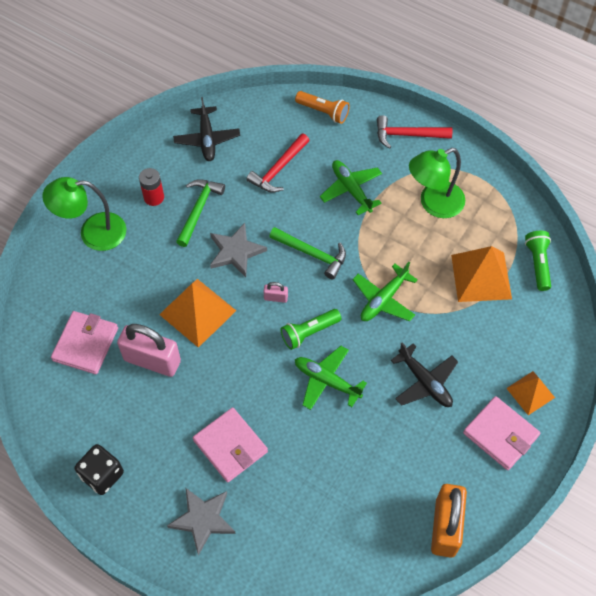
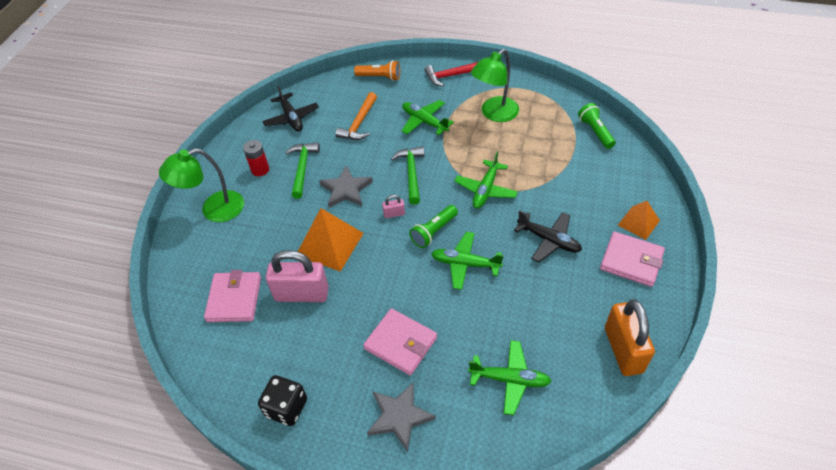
camera: 15 degrees left, 10 degrees down
(279, 169) = (359, 123): red hammer -> orange hammer
(312, 254) = (411, 174): green hammer -> green hammer turned 105 degrees counterclockwise
(321, 519) = (510, 379): none -> green plane
(481, 277) = (556, 152): orange pyramid -> none

